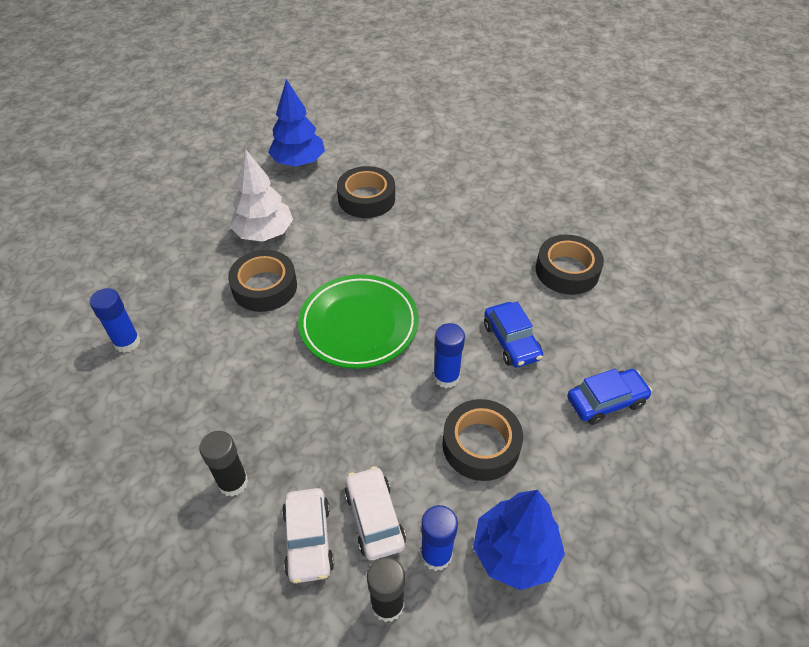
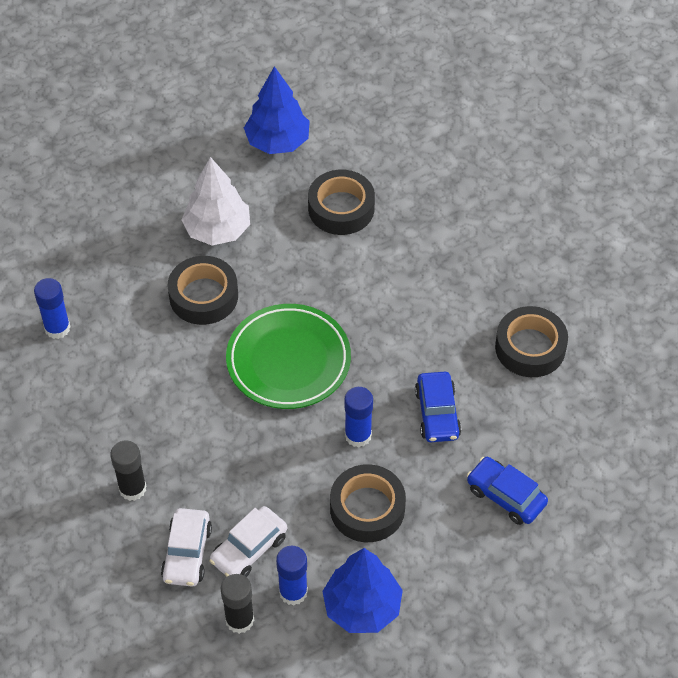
camera: 15 degrees right, 5 degrees up
(374, 518) = (249, 549): white car -> white car turned 135 degrees counterclockwise
(606, 401) = (505, 496): blue car -> blue car turned 135 degrees counterclockwise

